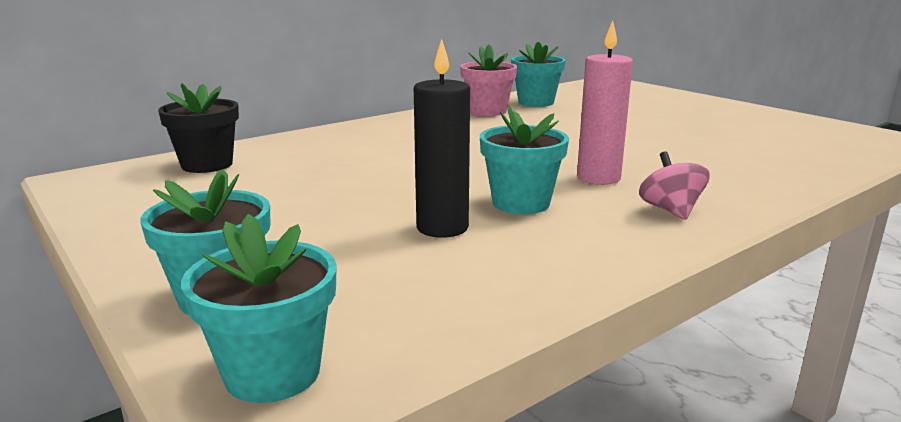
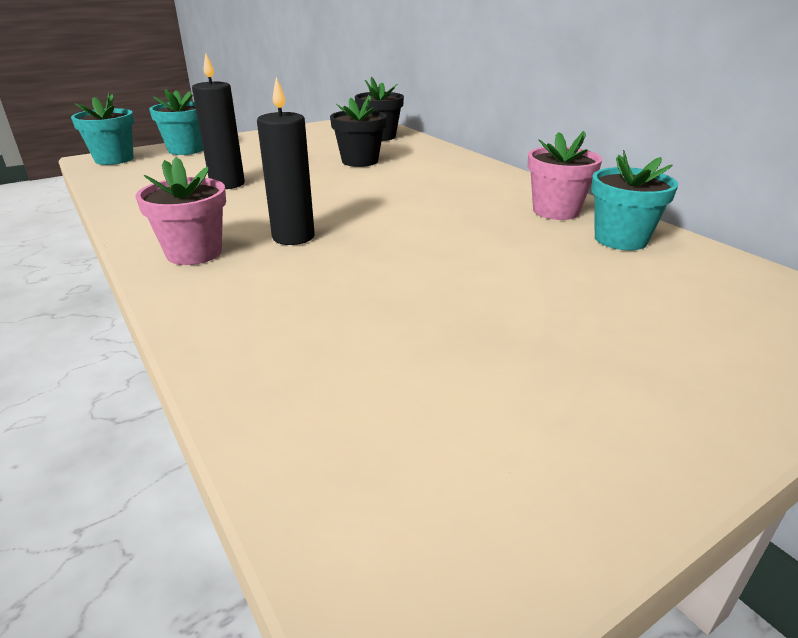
camera: 95 degrees right, 10 degrees up
(335, 168) = (360, 161): none -> black flower pot
(521, 203) = (253, 205): turquoise flower pot -> none
(598, 178) = (293, 237): pink candle -> black candle
(670, 210) = (194, 253): pink spinning top -> pink flower pot

